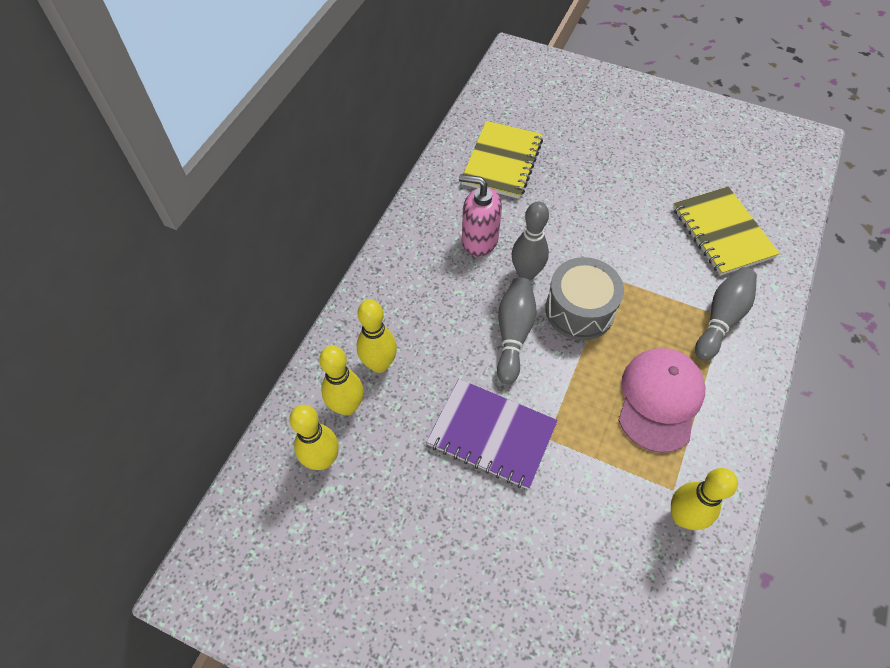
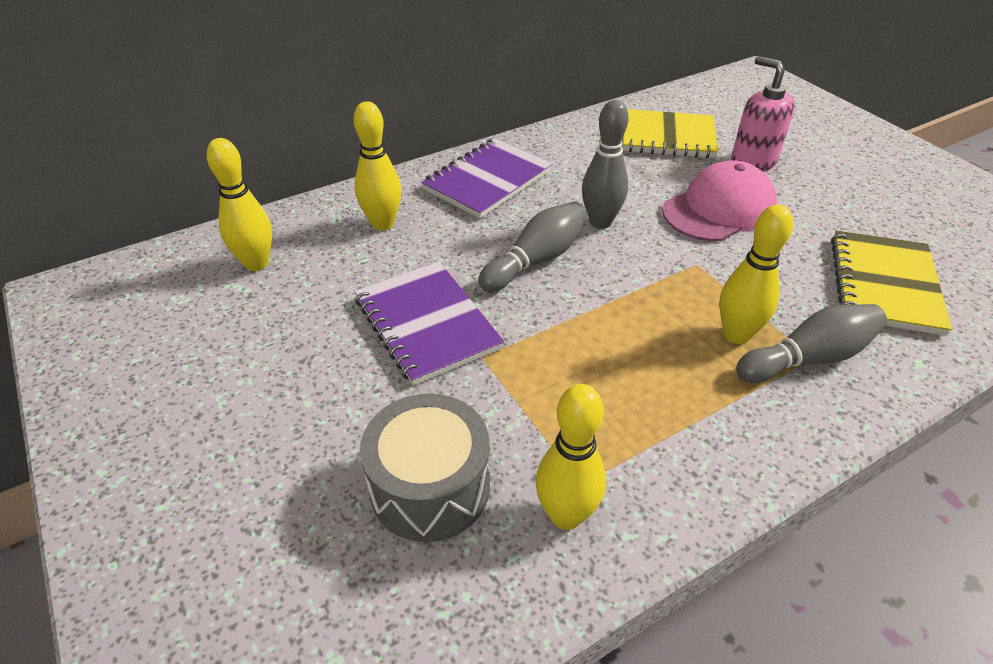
camera: 35 degrees right, 15 degrees down
(347, 406) = (320, 238): yellow bowling pin -> yellow bowling pin (736, 335)
(417, 276) = (488, 181): none -> purple notebook
(479, 240) = (577, 180): pink soap dispenser -> pink soap dispenser (752, 162)
(502, 162) = (662, 137): yellow notebook -> yellow notebook turned 45 degrees clockwise
(579, 310) = (630, 273): grey drum -> grey drum (430, 487)
(659, 399) = (649, 391): pink cap -> pink cap (719, 209)

